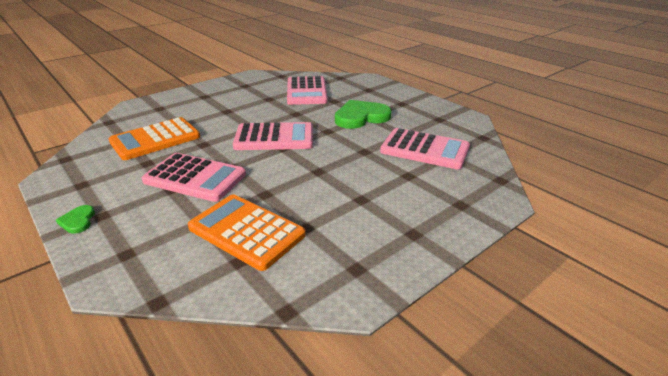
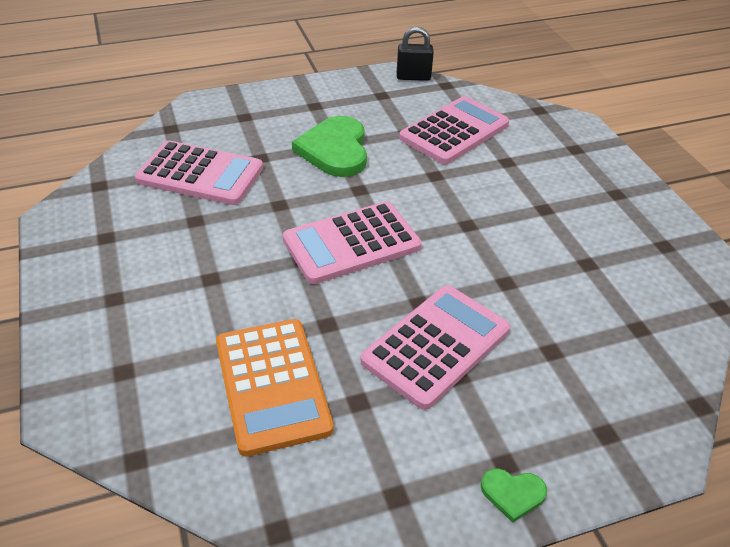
camera: 70 degrees left, 10 degrees up
(246, 231) = (584, 312): orange calculator -> none
(274, 138) = (351, 243): pink calculator -> pink calculator turned 135 degrees counterclockwise
(476, 125) = (413, 77): none -> black padlock

